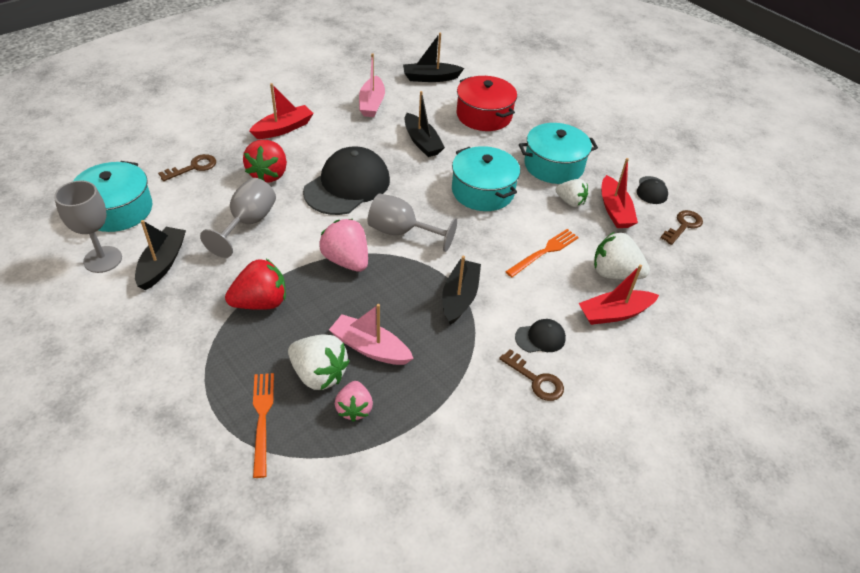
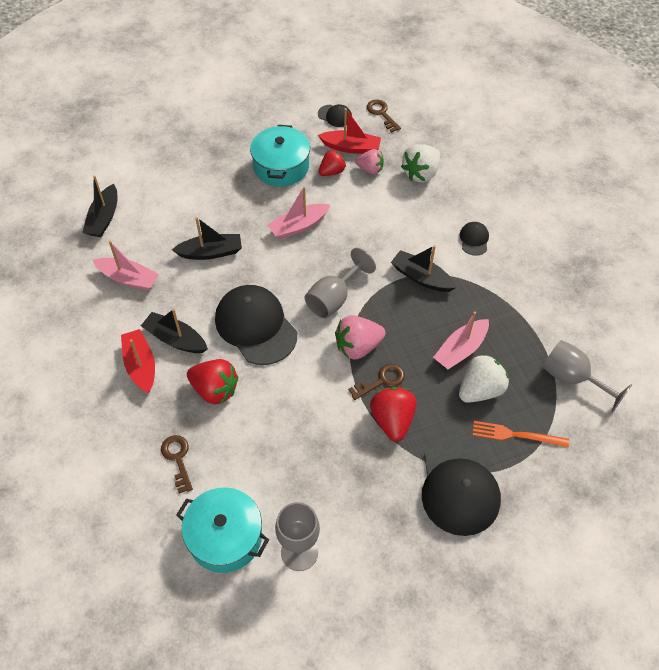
camera: 70 degrees left, 10 degrees up
(162, 263) = (320, 497): black boat -> black boat (175, 339)
(187, 372) = (459, 485): none -> black cap
(248, 223) = (284, 418): grey goblet -> grey goblet (572, 378)
(354, 409) = (517, 372): pink strawberry -> pink strawberry (370, 169)
(483, 191) = (298, 226): turquoise pot -> pink boat
(484, 115) = (187, 193): red pot -> none
(536, 380) = (512, 254): brown key -> brown key (381, 381)
(544, 252) = (386, 208): orange fork -> none
(570, 202) = (332, 172): white strawberry -> red strawberry
(614, 313) = (460, 188): red boat -> none

